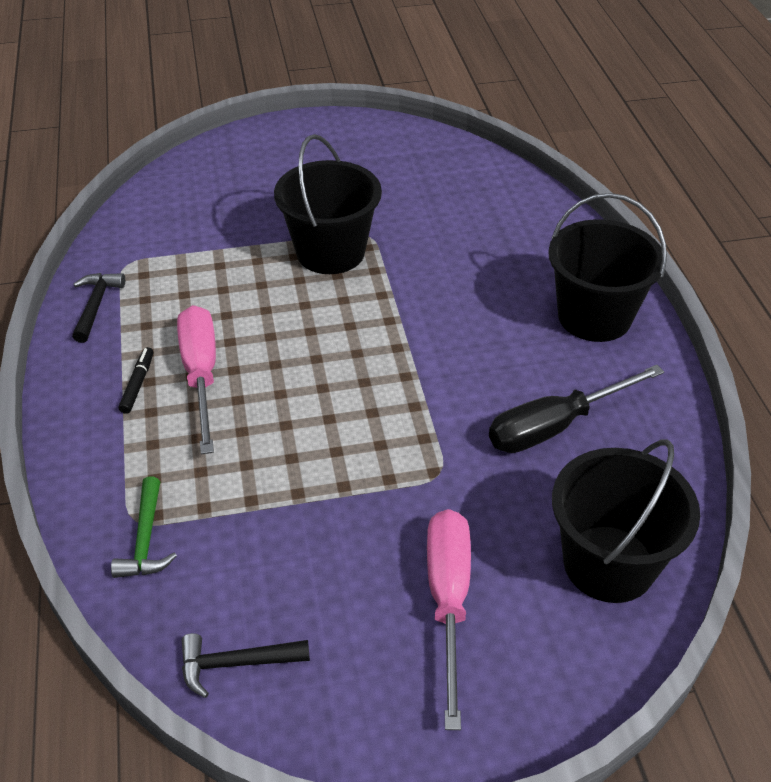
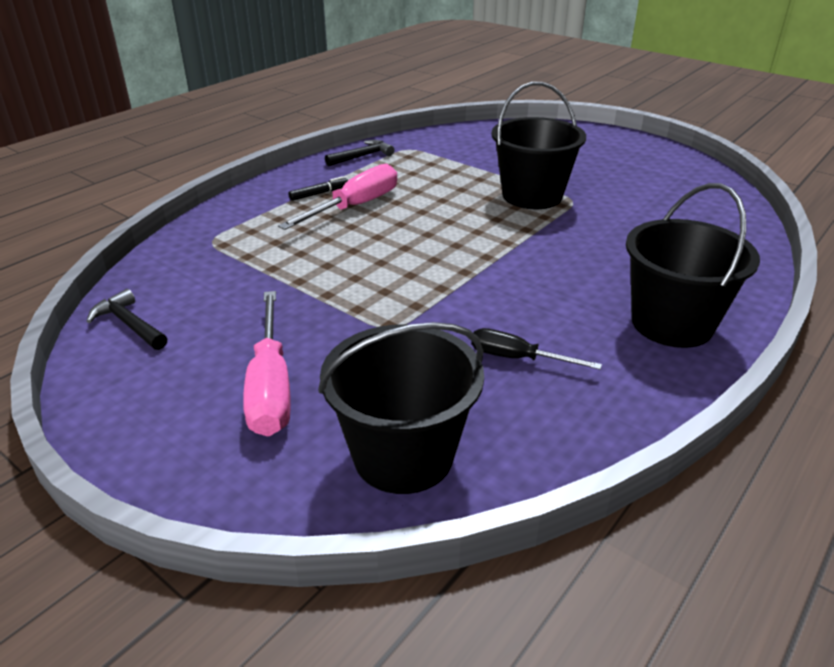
camera: 50 degrees right, 10 degrees down
(146, 539) = (200, 250): green hammer -> none
(448, 600) = (270, 386): pink screwdriver -> pink screwdriver turned 120 degrees clockwise
(555, 426) = (517, 358): black screwdriver -> black screwdriver, size x0.61

